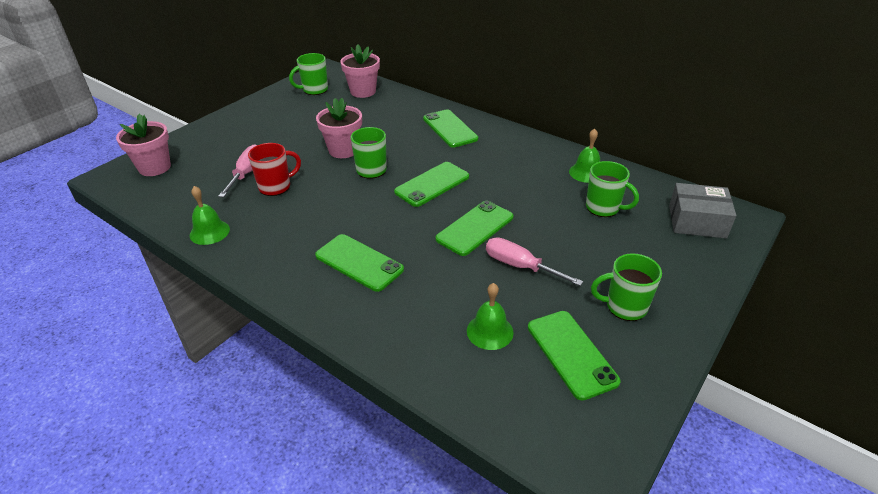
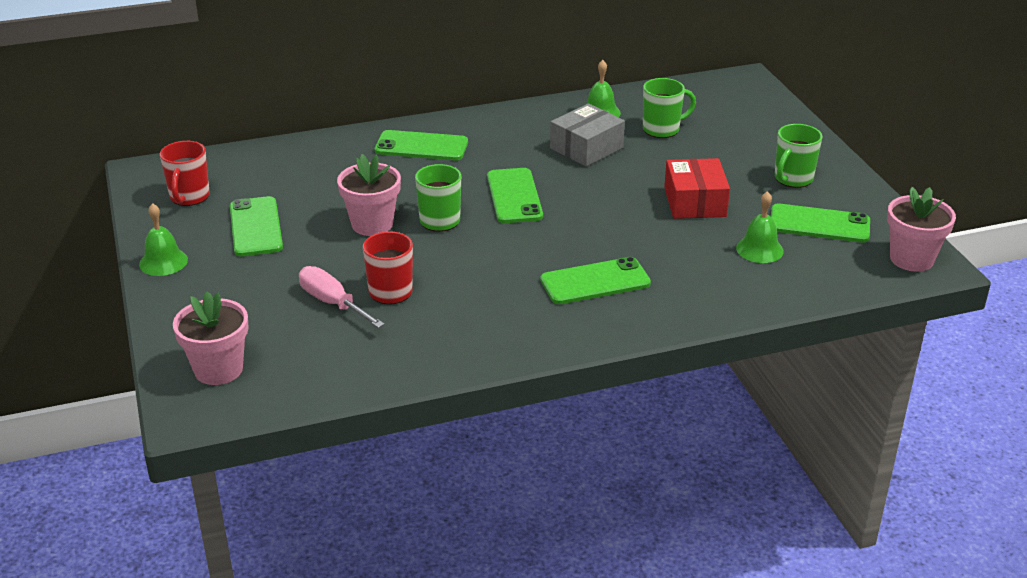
camera: 55 degrees left, 5 degrees down
(209, 232) = (428, 360): green bell -> green bell (163, 262)
(314, 90) = (189, 197): green mug -> red mug
(363, 91) = (250, 167): pink flower pot -> pink flower pot (911, 259)
(475, 228) = (615, 201): green phone -> green phone (255, 227)
(520, 266) = (694, 202): pink screwdriver -> red box
(697, 221) = (728, 100): grey box -> grey box (586, 148)

